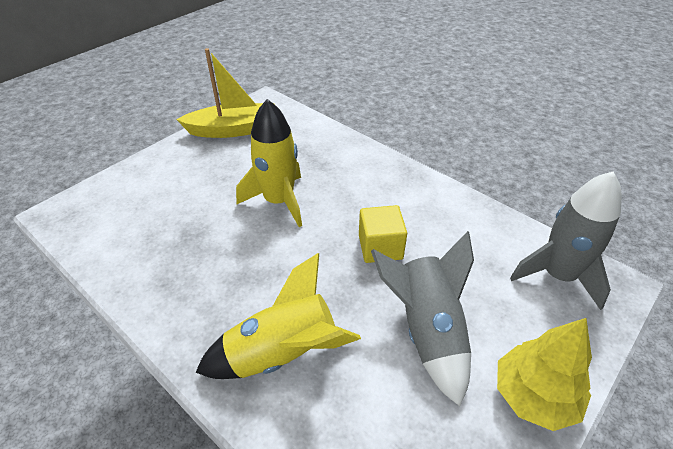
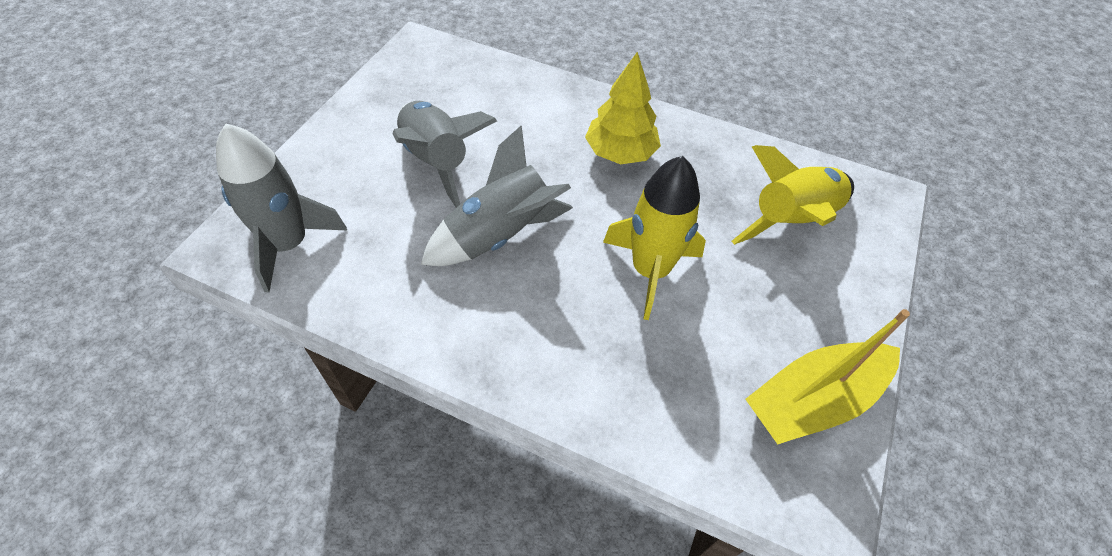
camera: 160 degrees right, 10 degrees up
(282, 353) = (559, 122): yellow rocket -> yellow rocket (792, 221)
(380, 247) = (500, 235): yellow cube -> grey rocket
(534, 396) = (344, 133): yellow tree -> yellow tree (620, 153)

